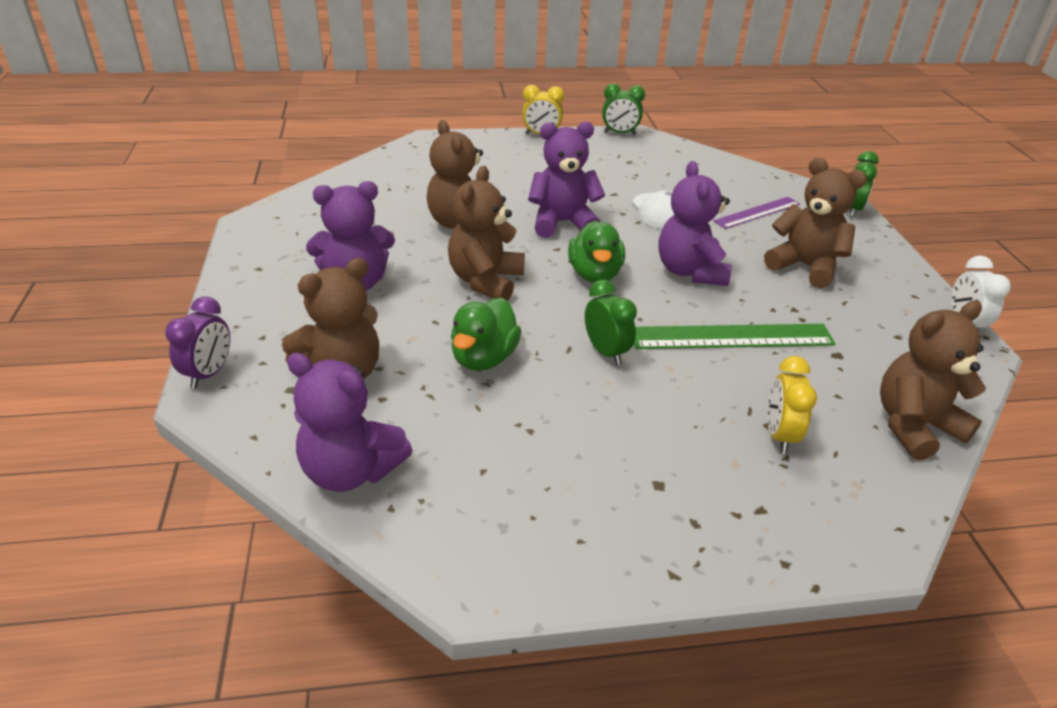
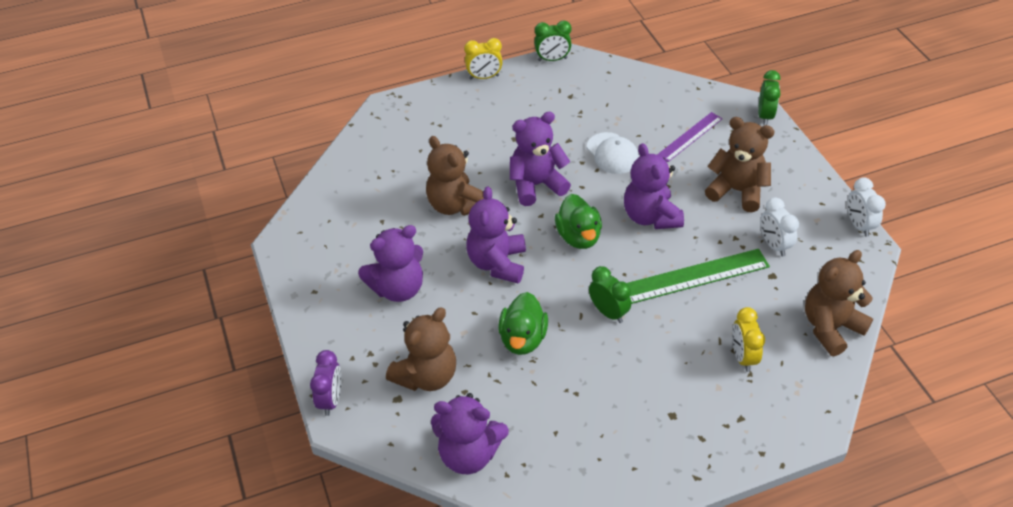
camera: 10 degrees left, 10 degrees up
(486, 281) = (497, 263): brown teddy bear -> purple teddy bear
(844, 324) = (774, 245): none -> white clock

